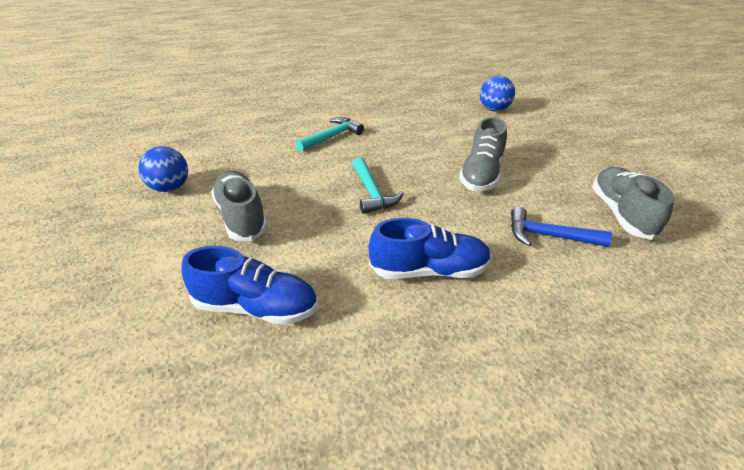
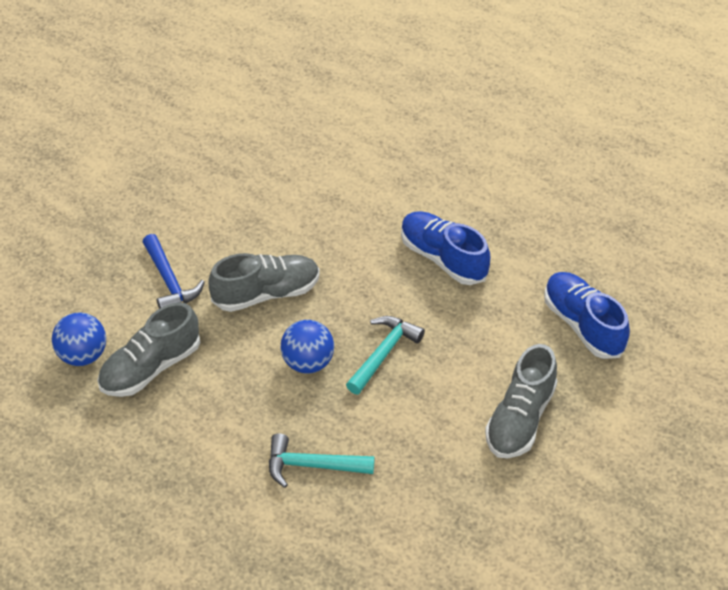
camera: 130 degrees left, 10 degrees up
(170, 188) = (551, 519): blue ball -> blue ball (308, 362)
(548, 236) = (325, 212): blue hammer -> blue hammer (169, 281)
(621, 213) = (244, 182): grey shoe -> grey shoe (150, 368)

